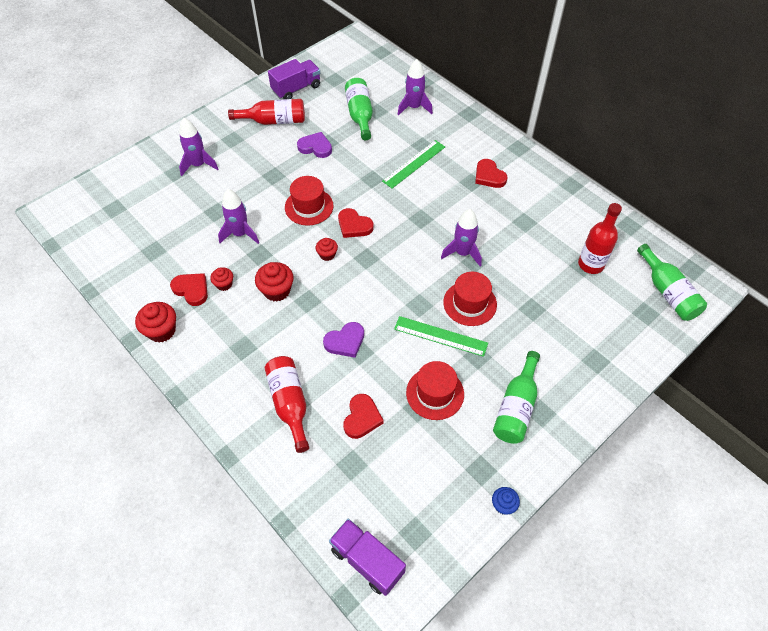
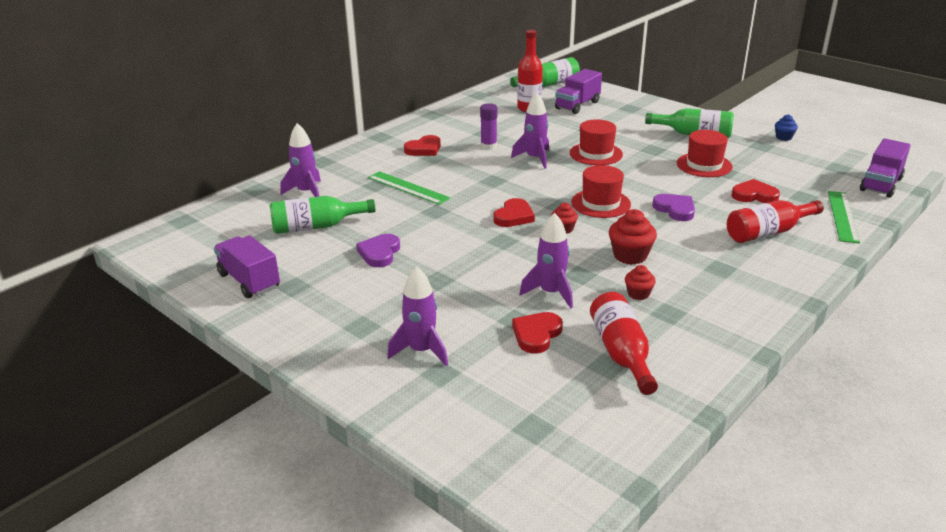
camera: 95 degrees left, 25 degrees down
(161, 330) = (734, 332): red cupcake -> none
(191, 290) = (659, 318): red heart -> red heart (536, 334)
(274, 121) = (322, 292): red bottle -> red bottle (621, 353)
(309, 206) = (490, 248): red hat -> red hat (600, 203)
(440, 336) = (641, 165): green ruler -> green ruler (843, 216)
(493, 222) = (488, 146): none -> purple glue stick
(601, 310) = (577, 105): none -> purple truck

